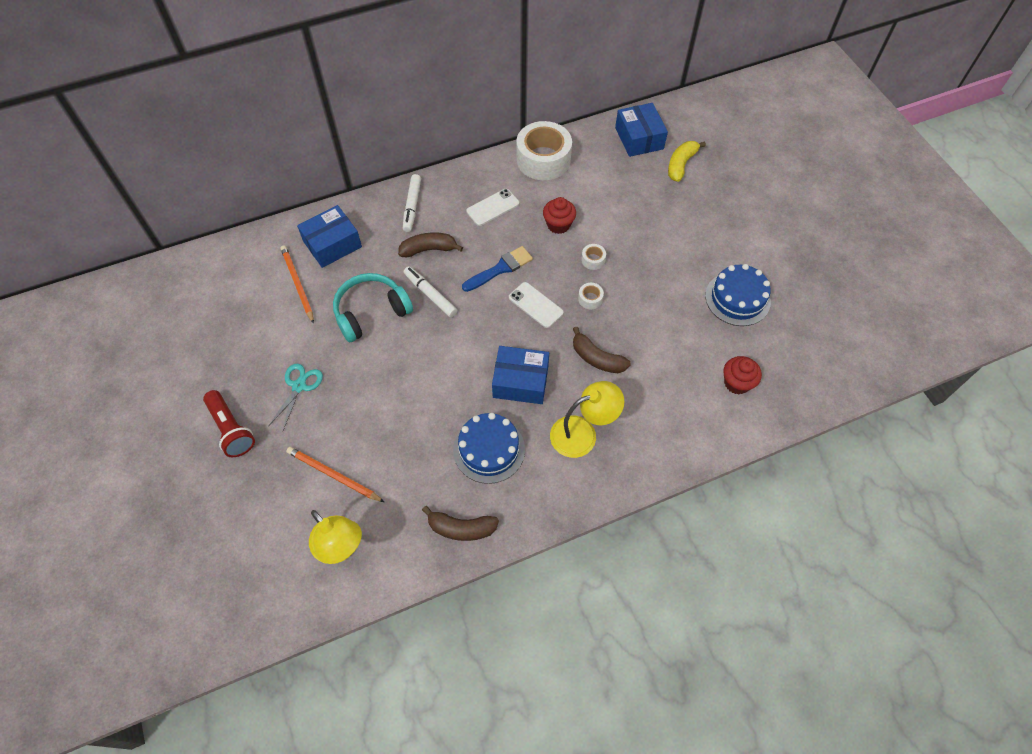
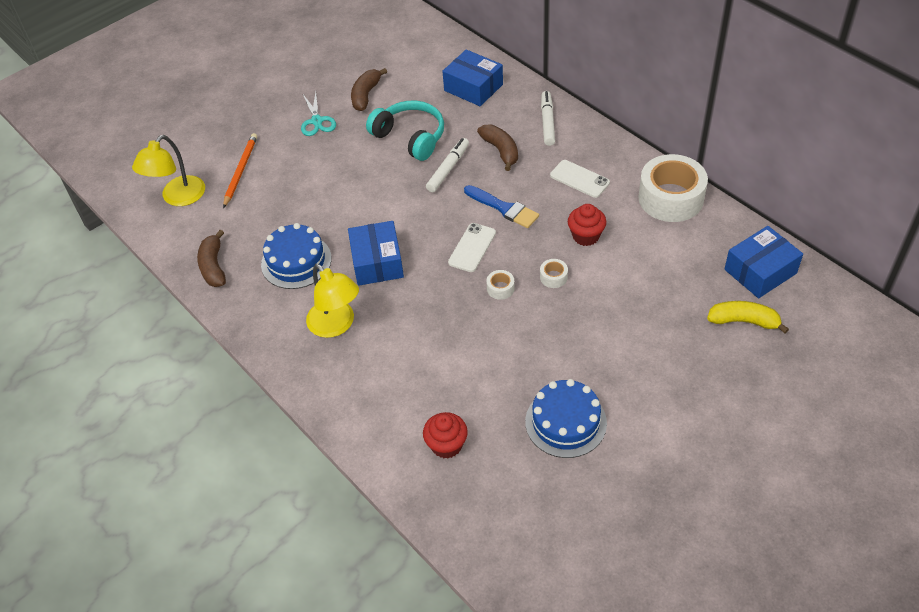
camera: 75 degrees right, 10 degrees down
(231, 429) = (263, 99): red flashlight -> none
(297, 284) = (419, 83): orange pencil -> none
(299, 386) = (317, 121): turquoise scissors -> turquoise scissors turned 75 degrees clockwise
(412, 206) = (547, 122): white marker -> white marker turned 105 degrees clockwise
(597, 358) = (428, 313): brown banana -> brown banana (366, 95)

